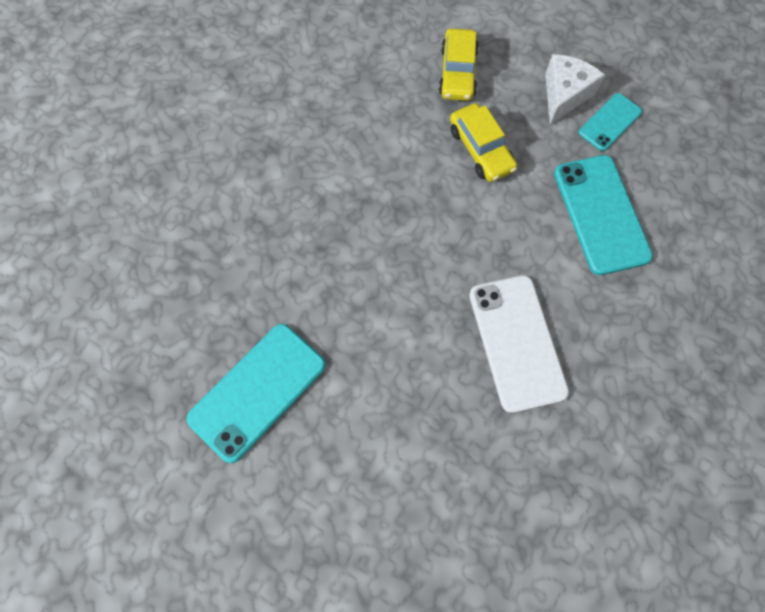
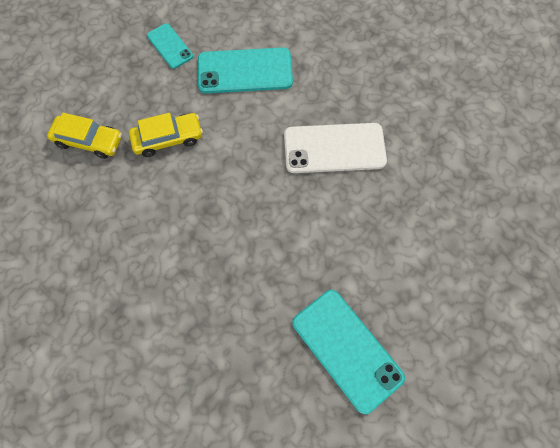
camera: 80 degrees left, 0 degrees up
(564, 95) = (136, 69): white cheese -> none

